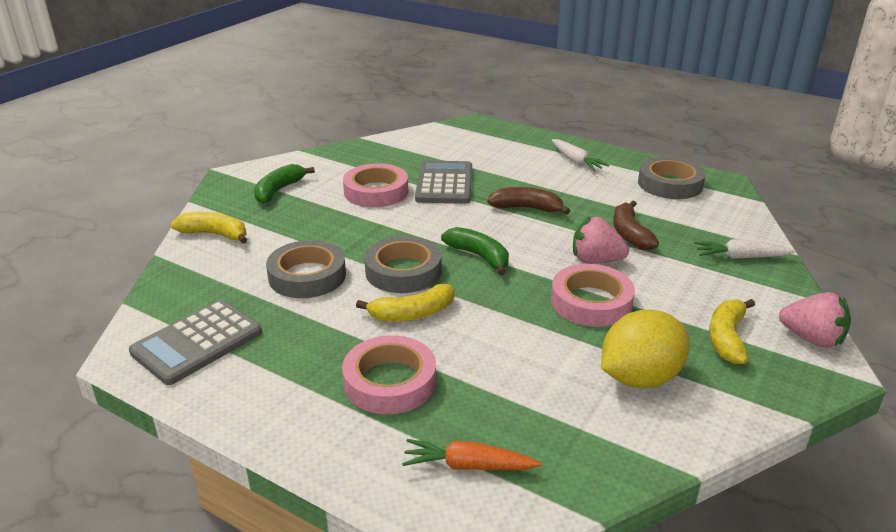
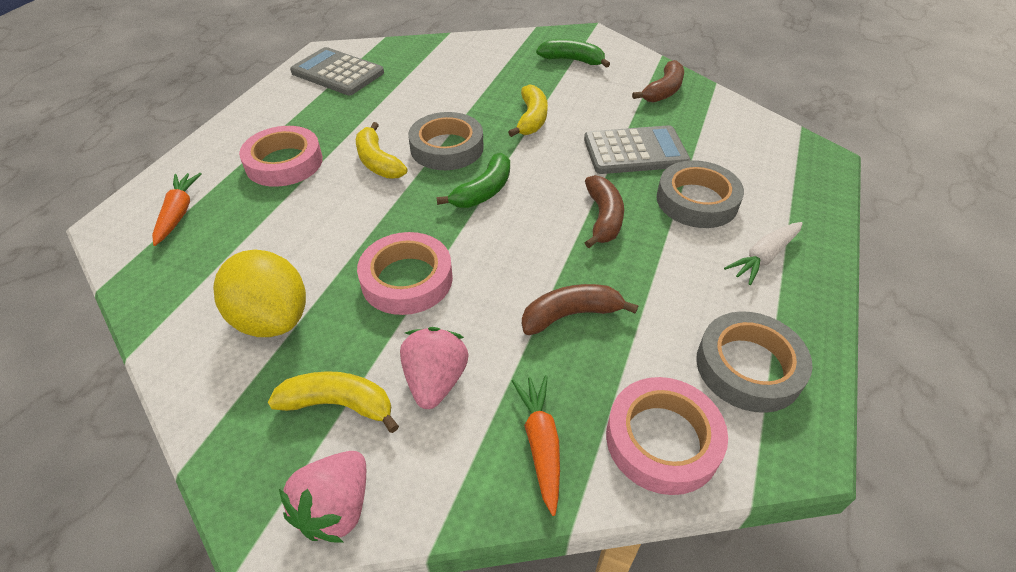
camera: 80 degrees right, 15 degrees up
(215, 234) = (485, 48): yellow banana -> yellow banana (531, 119)
(307, 276) = (430, 100): grey tape -> grey tape (697, 200)
(360, 159) = (663, 91): none -> brown banana
(376, 191) = (595, 111): pink tape -> pink tape (662, 440)
(595, 260) = (495, 282): pink strawberry -> pink strawberry (435, 381)
(740, 257) = (540, 443): white carrot -> orange carrot

